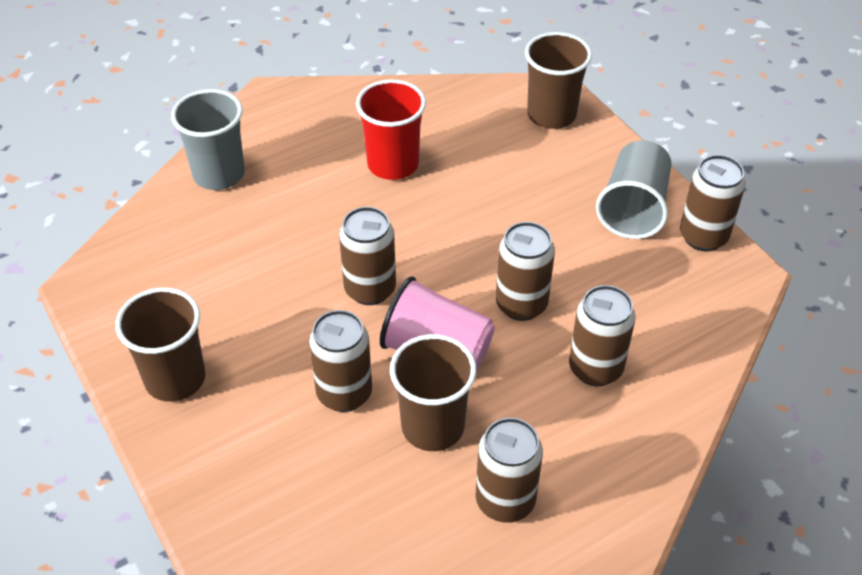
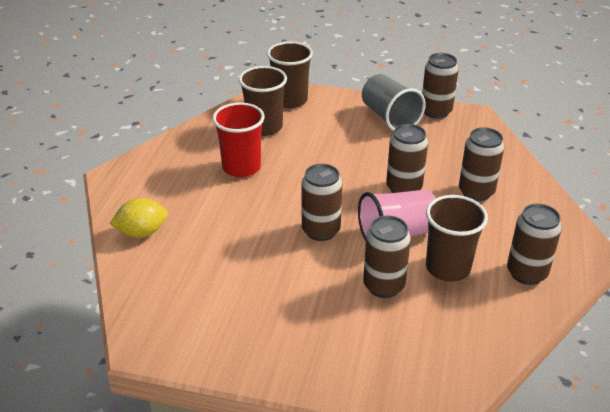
camera: 45 degrees left, 10 degrees down
(175, 379) = (281, 349): brown cup -> brown cup (264, 127)
(219, 174) = (142, 232): grey cup -> yellow lemon

